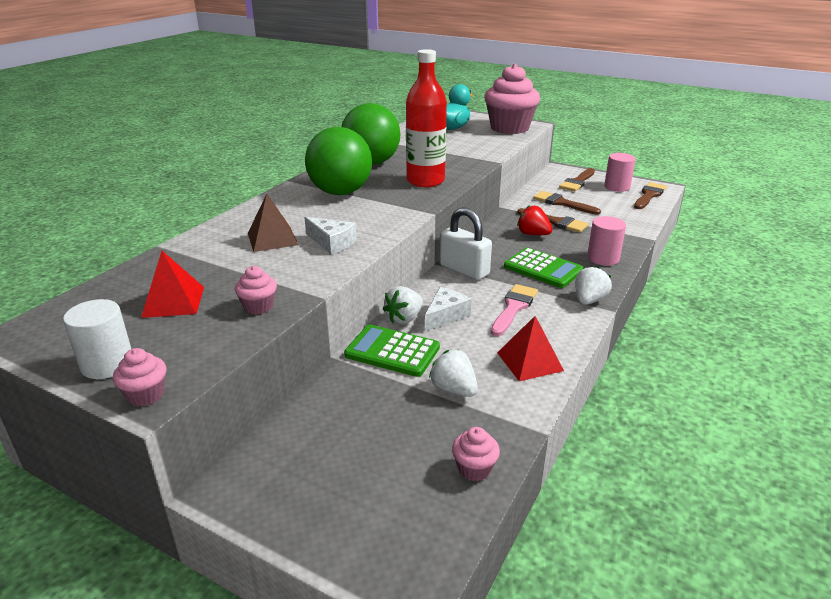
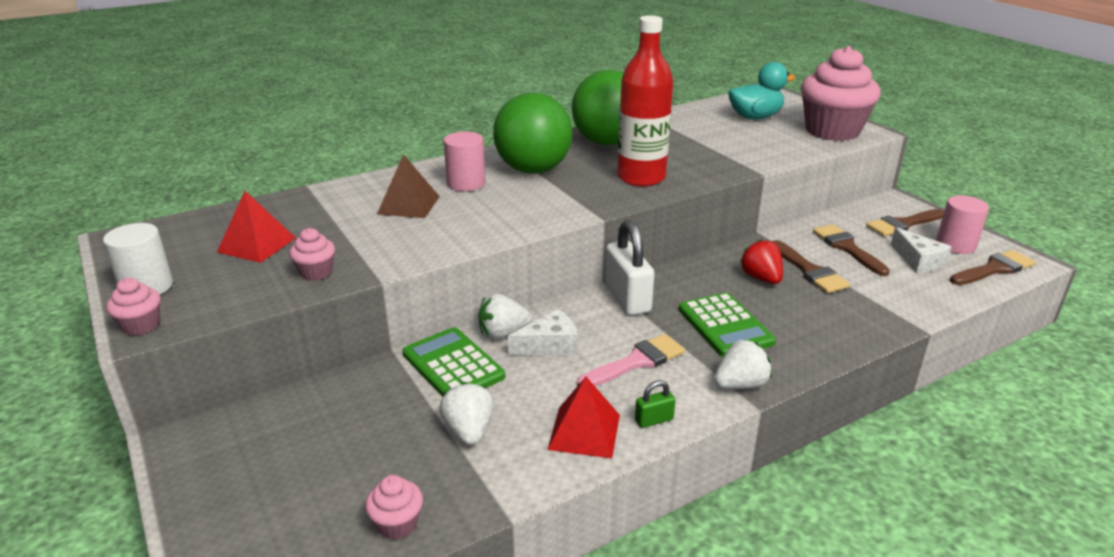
camera: 30 degrees right, 0 degrees up
(332, 243) = (458, 224): white cheese -> white cheese (918, 260)
(563, 339) = (654, 420): none -> green padlock
(603, 258) = (822, 336): pink cylinder -> pink cylinder (466, 183)

